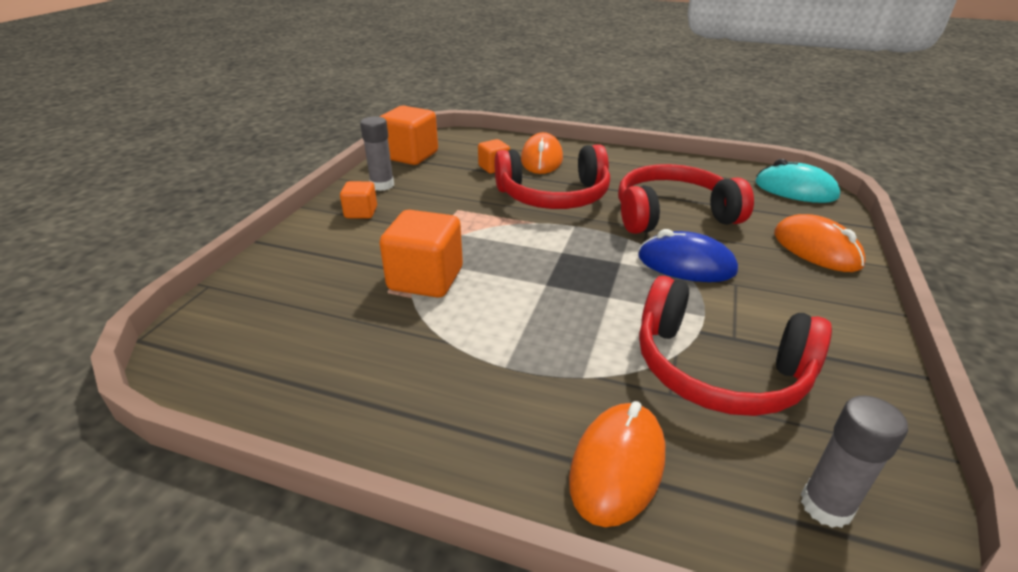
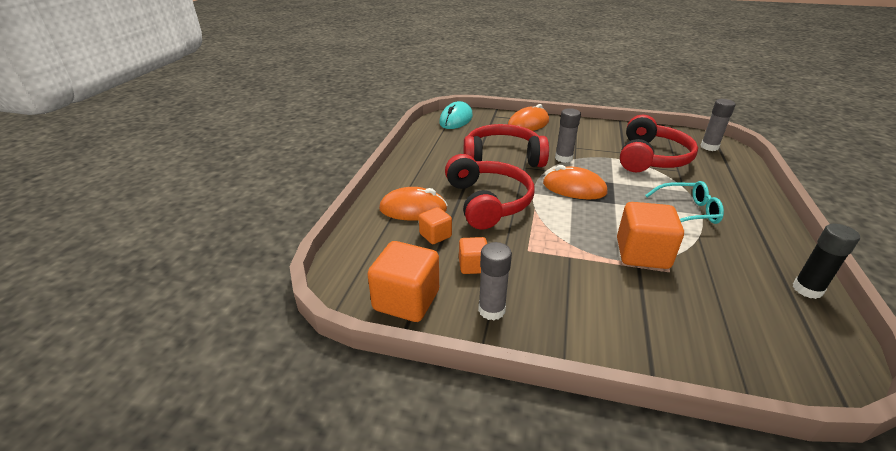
camera: 95 degrees left, 0 degrees up
(293, 405) = (807, 289): none -> black glue stick
(361, 212) = (558, 313): orange cube -> orange cube (473, 266)
(514, 352) = (687, 212): none -> turquoise glasses
(617, 466) = (734, 184): orange mouse -> orange mouse (574, 188)
(672, 214) = (502, 158): red headphones -> red headphones turned 105 degrees clockwise
(686, 264) = (563, 158): blue mouse -> grey glue stick

